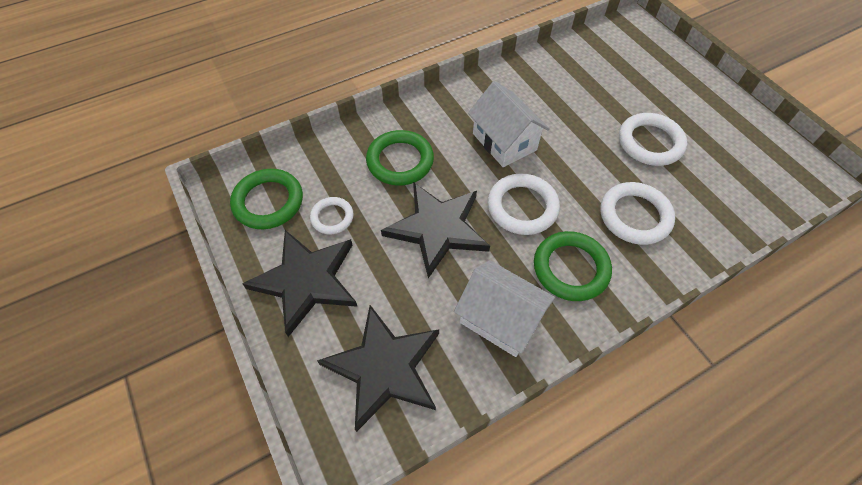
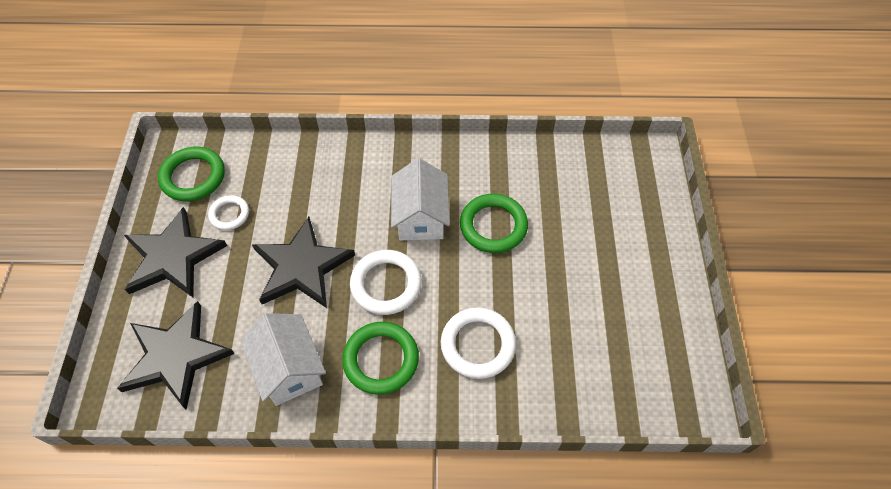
camera: 30 degrees right, 0 degrees up
(400, 161) = (319, 191): green ring -> green ring (493, 226)
(650, 142) = (555, 284): white ring -> none

